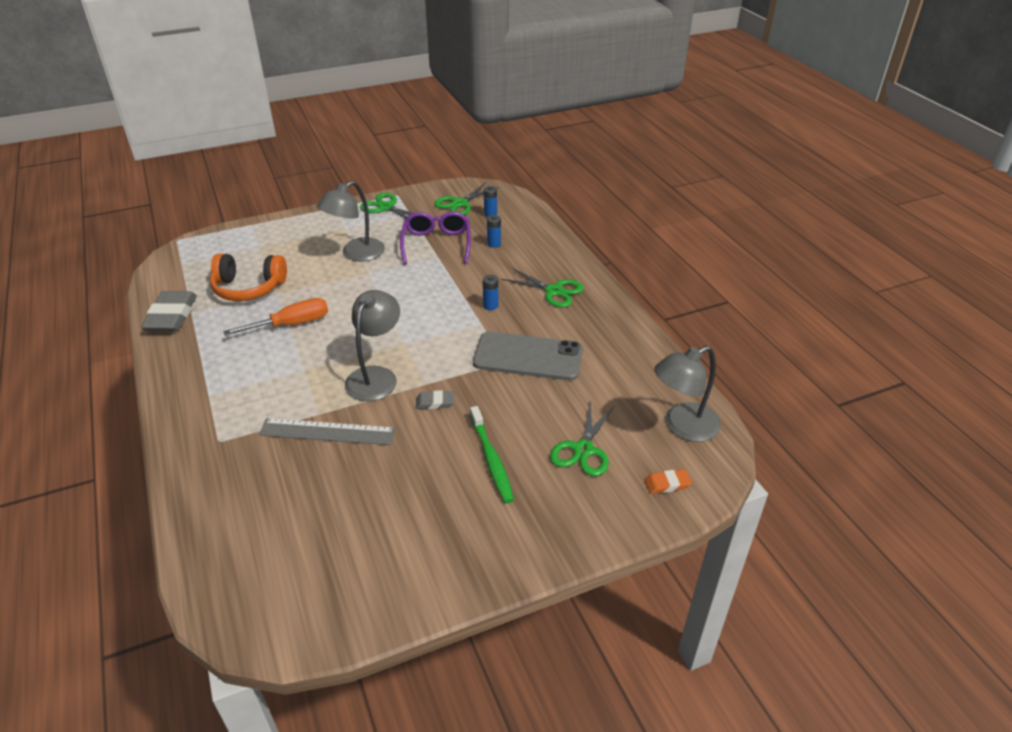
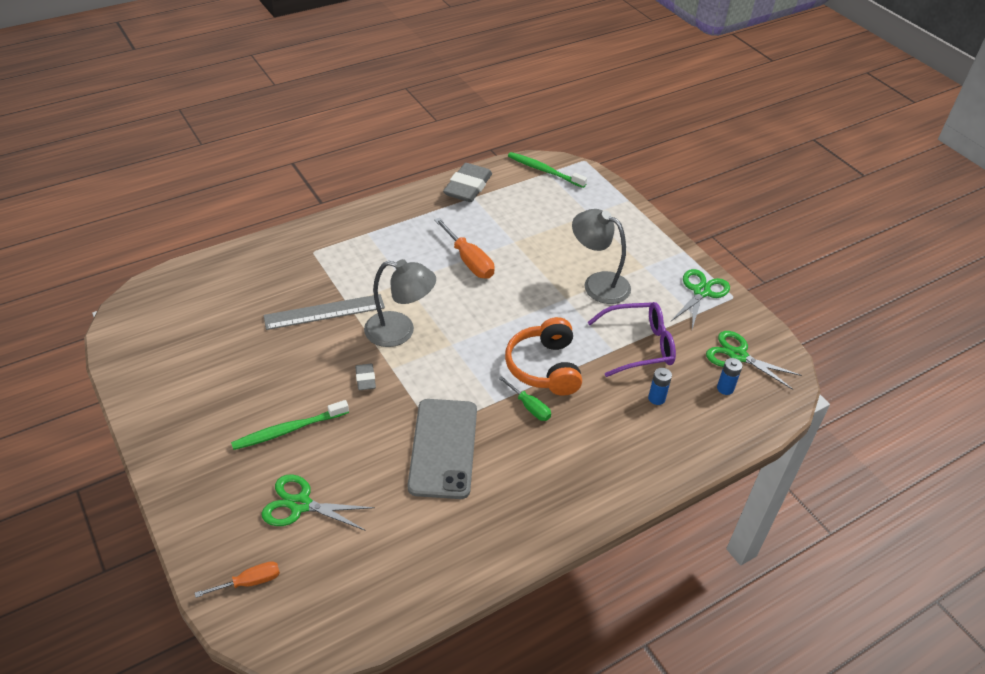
camera: 80 degrees right, 5 degrees up
(171, 316) = (468, 187): grey eraser -> grey eraser turned 60 degrees counterclockwise
(177, 265) = (544, 170): none -> green toothbrush
(249, 288) = (519, 222): orange headphones -> orange headphones (545, 367)
(327, 431) = (324, 312): grey ruler -> grey ruler turned 75 degrees clockwise
(490, 306) = (529, 407): blue battery -> green screwdriver
(554, 291) = (572, 465): green scissors -> none
(667, 484) = (249, 582): orange eraser -> orange screwdriver
(682, 426) = (336, 601): grey lamp -> none

